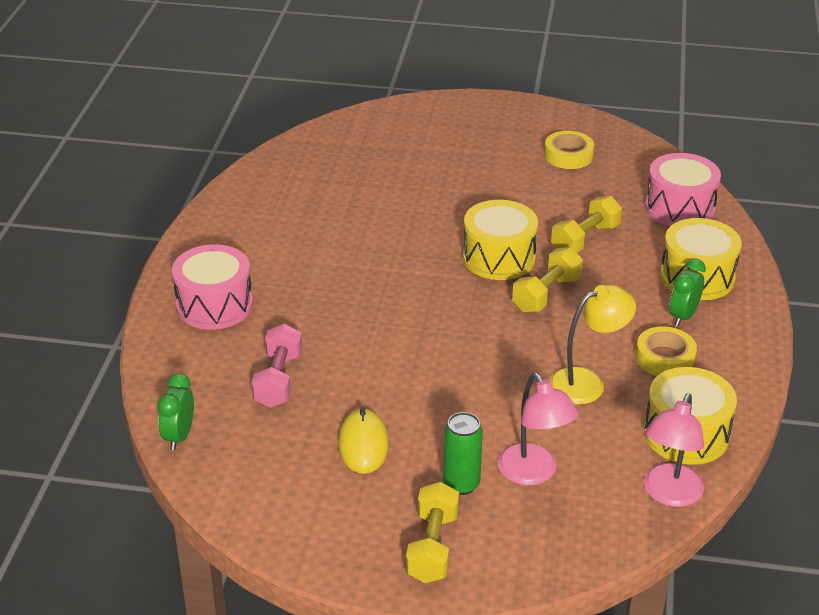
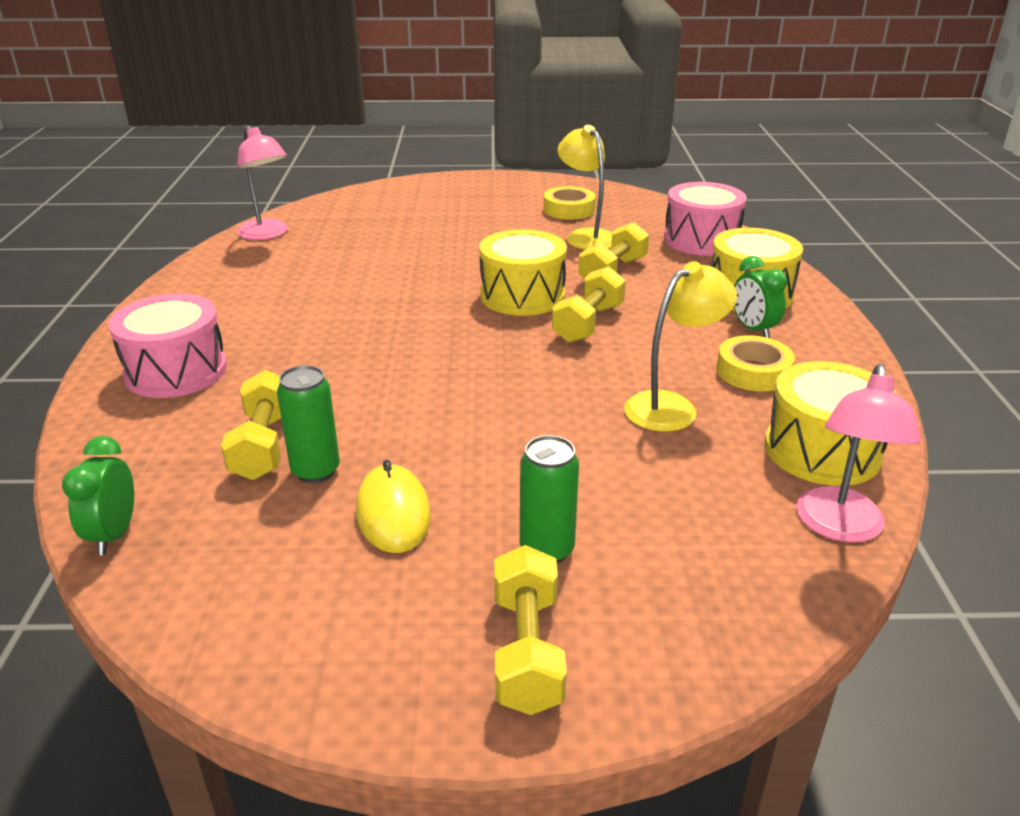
camera: 10 degrees left, 5 degrees down
(278, 380) = (264, 445): pink dumbbell -> yellow dumbbell
(313, 405) = (316, 471): none -> green can
(533, 473) = (644, 523): pink lamp -> pink lamp (267, 234)
(574, 192) = (586, 236): none -> yellow lamp
(683, 316) = (753, 329): green clock -> green clock turned 45 degrees counterclockwise

